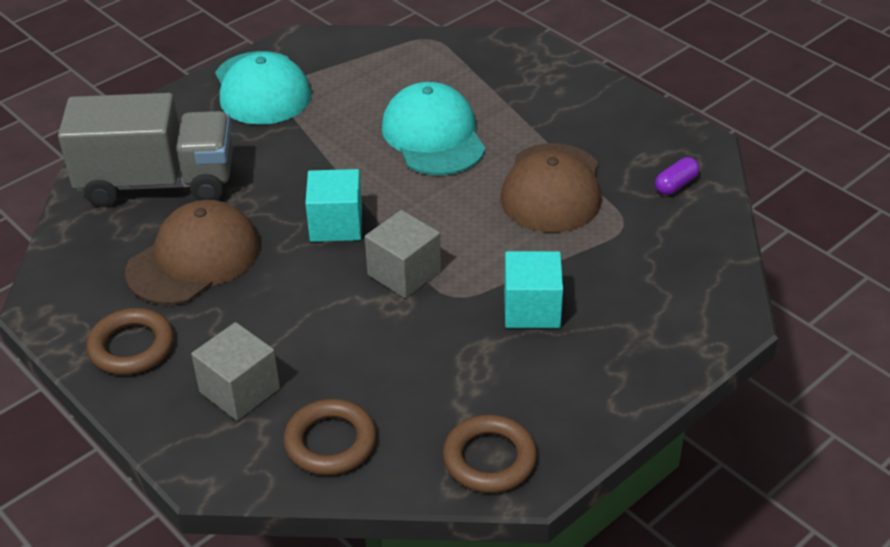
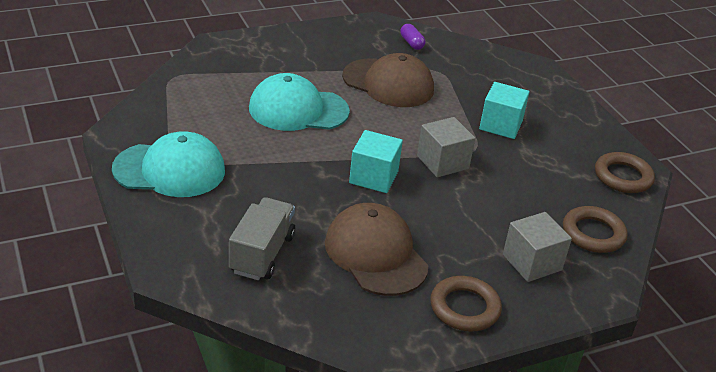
camera: 75 degrees left, 5 degrees down
(158, 182) = (262, 254): grey truck -> grey truck, size x0.63

